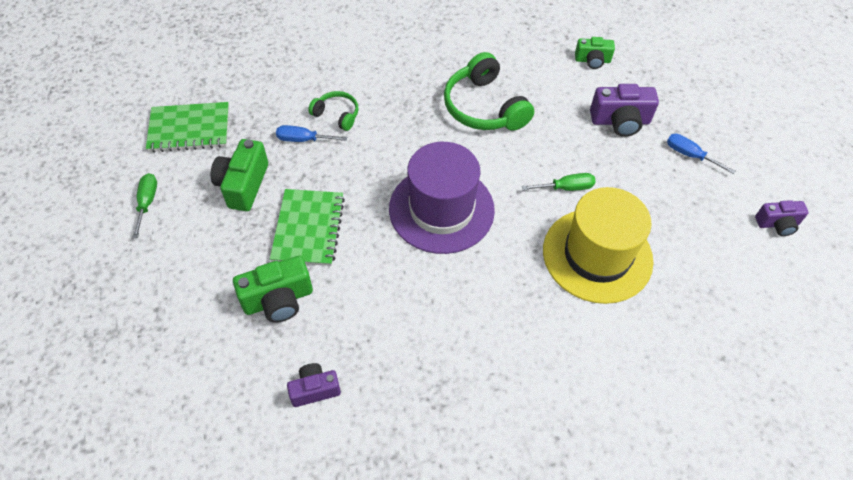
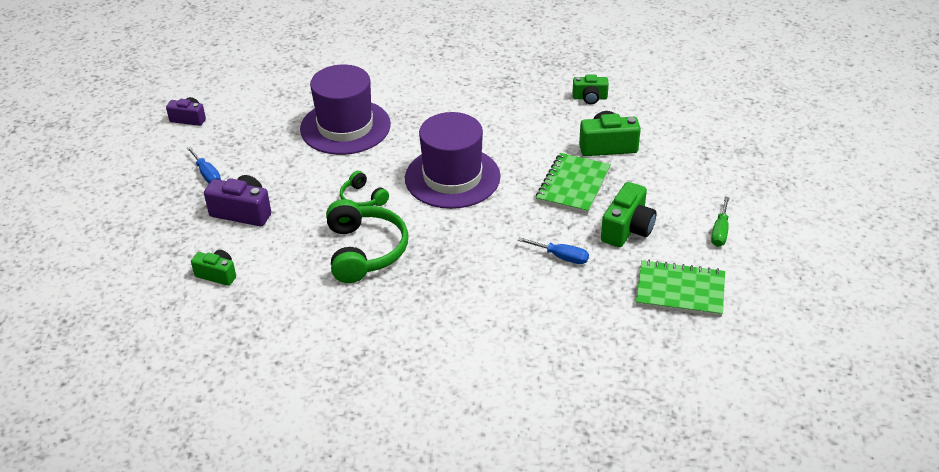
camera: 160 degrees left, 15 degrees down
(315, 389) = (590, 98): purple camera -> green camera
(337, 115) = (520, 274): green headphones -> green headphones (362, 198)
(566, 188) = (335, 172): green screwdriver -> none
(597, 255) = (345, 127): yellow hat -> purple hat

